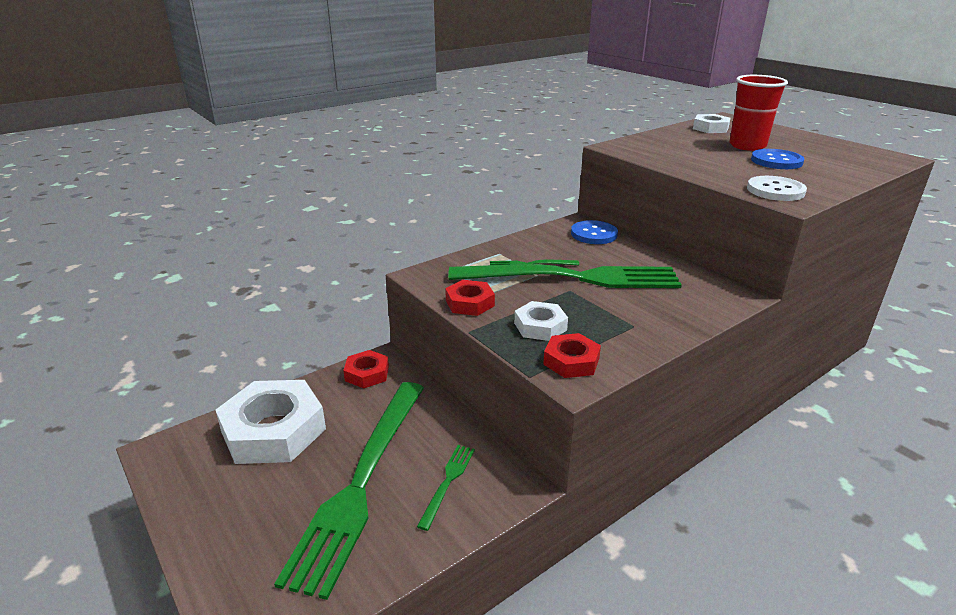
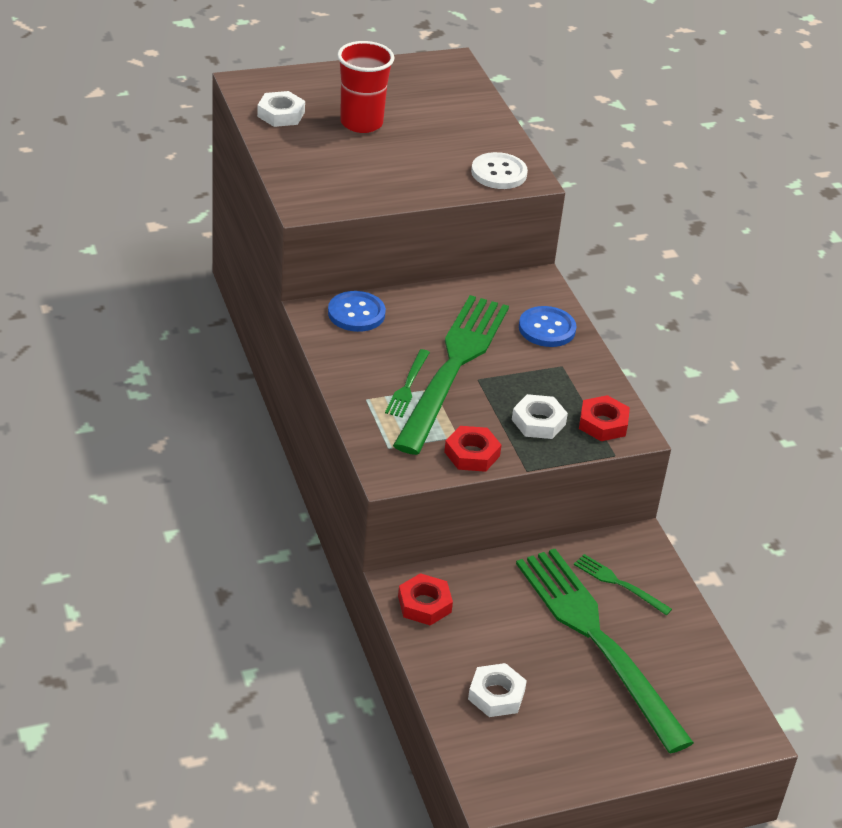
camera: 75 degrees left, 10 degrees up
(273, 430) = (496, 695): white nut -> white nut, size x0.51
(361, 481) = (598, 640): green fork -> green fork turned 150 degrees counterclockwise
(776, 161) = (420, 131): blue button -> blue button (547, 329)

